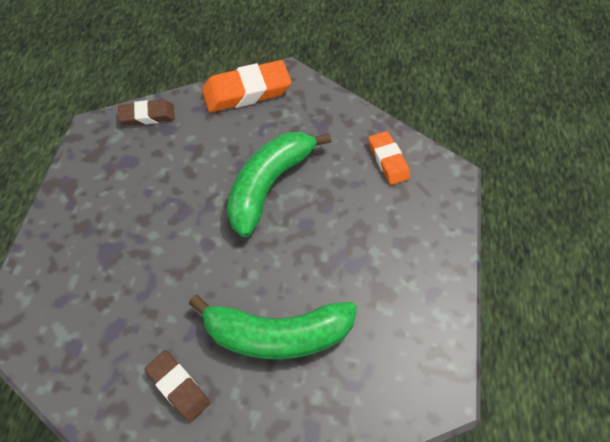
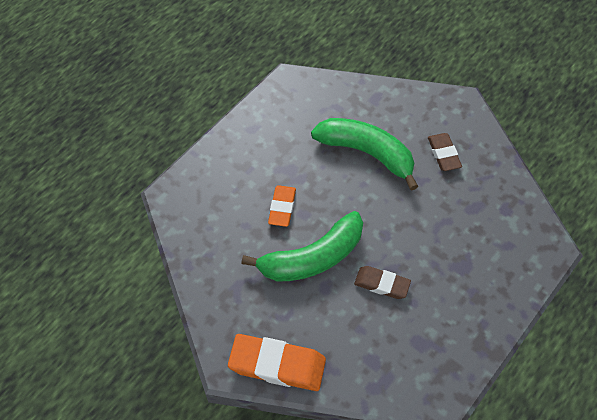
camera: 150 degrees left, 0 degrees up
(147, 116) = (384, 386): brown eraser -> brown eraser (382, 284)
(388, 160) = (205, 230): orange eraser -> orange eraser (282, 208)

